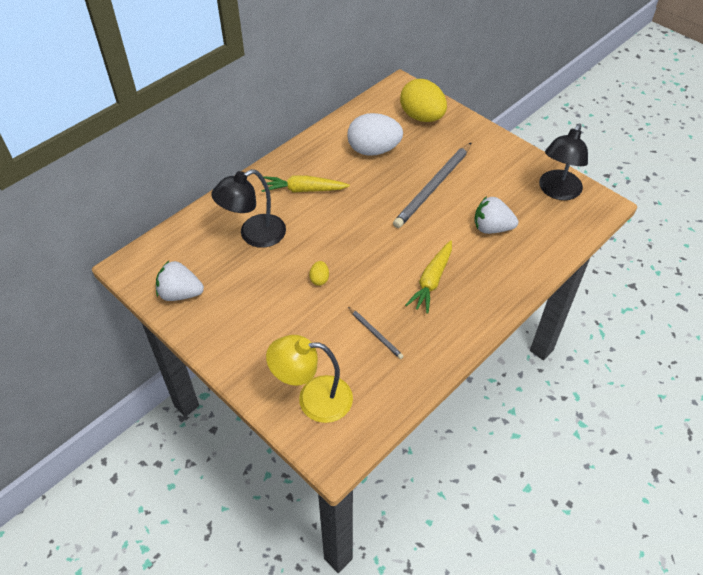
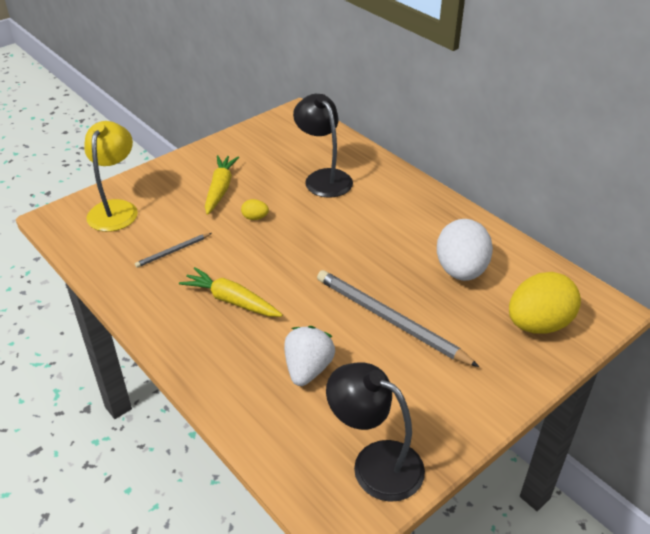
camera: 95 degrees right, 10 degrees down
(180, 293) = (258, 138): white strawberry -> none
(303, 190) = (389, 211): yellow carrot -> yellow carrot (220, 189)

